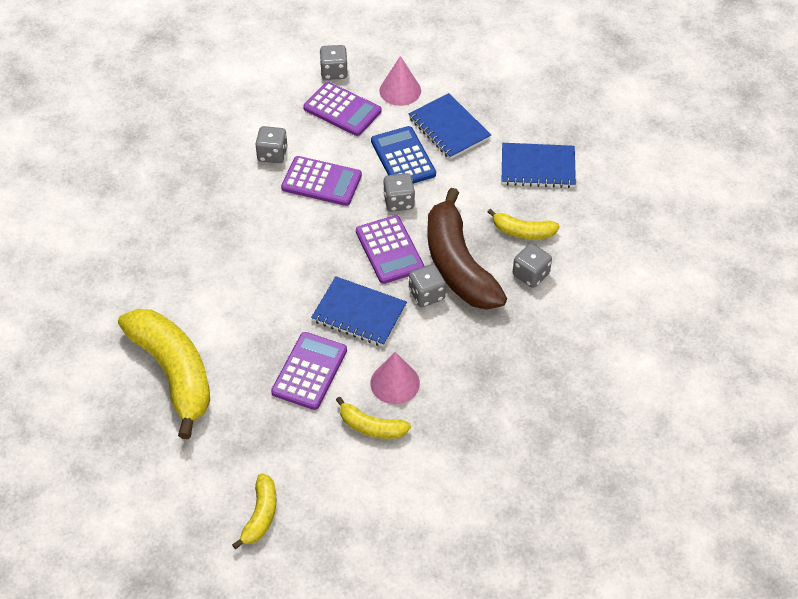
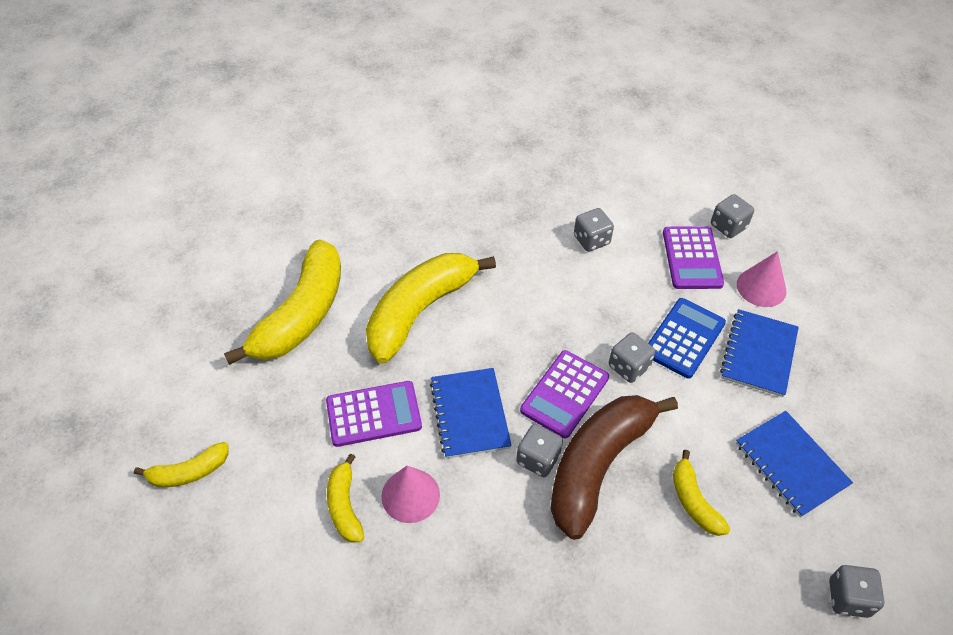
camera: 55 degrees right, 0 degrees up
(241, 294) = (420, 311): none -> yellow banana
(321, 182) = (595, 293): purple calculator -> none
(531, 274) = (645, 543): grey dice -> grey dice (848, 598)

